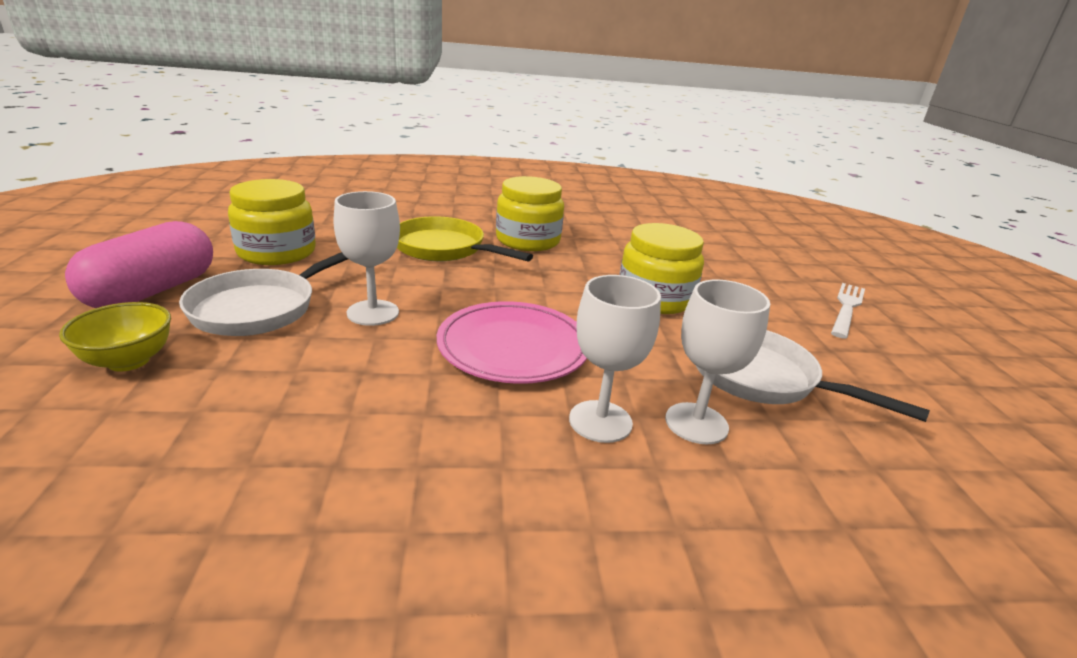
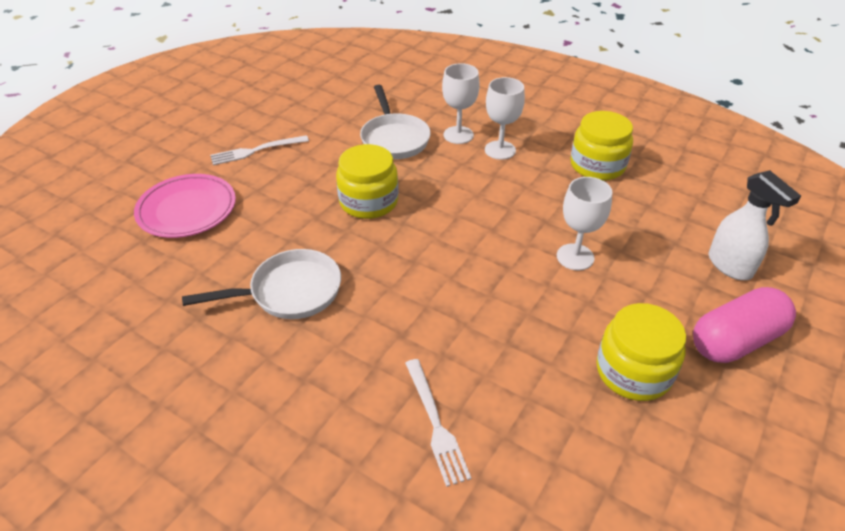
camera: 140 degrees left, 15 degrees up
(128, 361) = (730, 266): yellow bowl -> white spray bottle
(261, 308) = (652, 289): white pan -> white pan (290, 292)
(424, 209) = (435, 423): none -> white fork
(444, 249) = (472, 321): yellow pan -> none
(513, 348) = (504, 199): pink plate -> pink plate (187, 209)
(528, 240) = (381, 306): yellow jar -> yellow jar (597, 165)

